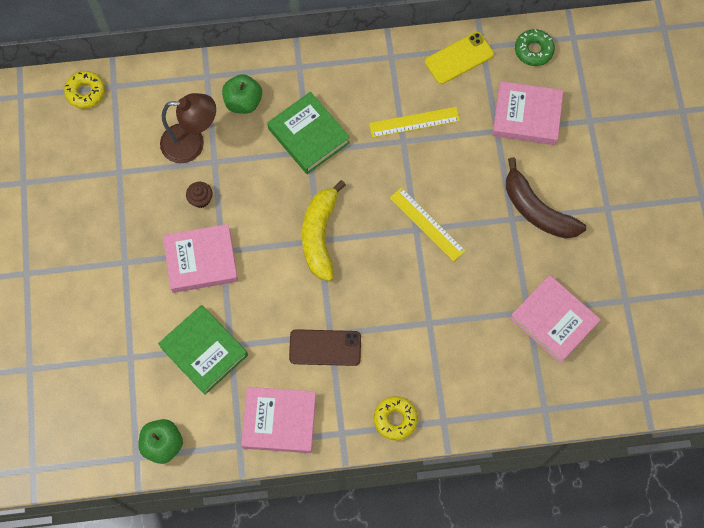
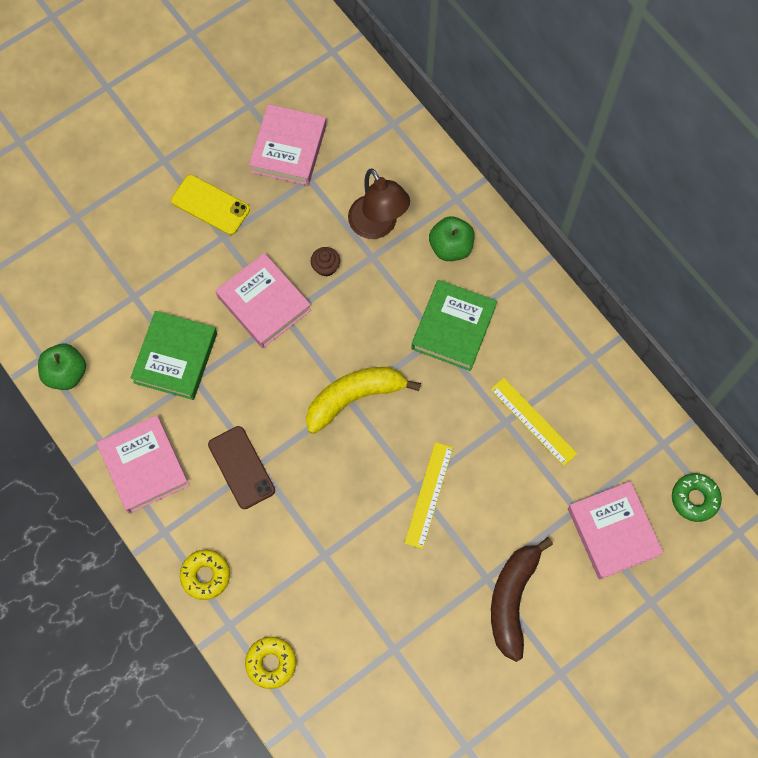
camera: 60 degrees right, 0 degrees up
(85, 92) = (371, 103): yellow donut -> yellow donut (271, 663)
(459, 58) = (634, 427): yellow phone -> yellow phone (210, 205)
(553, 320) = (399, 681): pink book -> pink book (288, 148)

